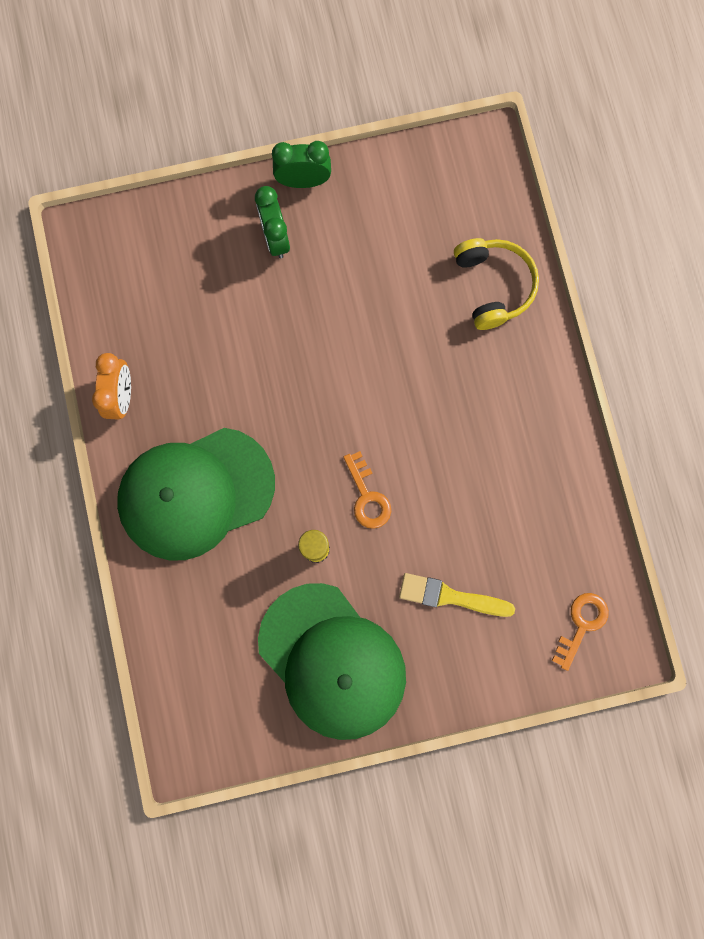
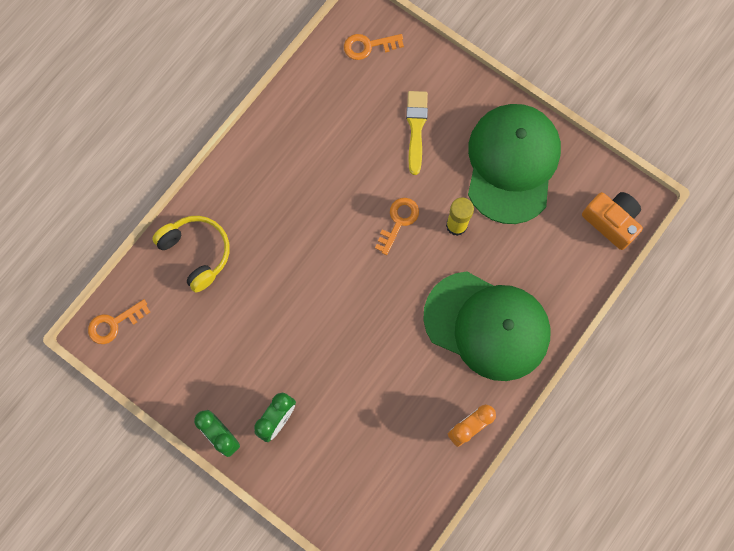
camera: 130 degrees left, 5 degrees down
(189, 707) = (611, 222): none -> orange camera
(450, 596) = (416, 128): yellow brush -> yellow brush turned 150 degrees counterclockwise
(484, 165) = (114, 323): none -> orange key
(493, 286) = (197, 252): yellow headphones -> yellow headphones turned 105 degrees clockwise

